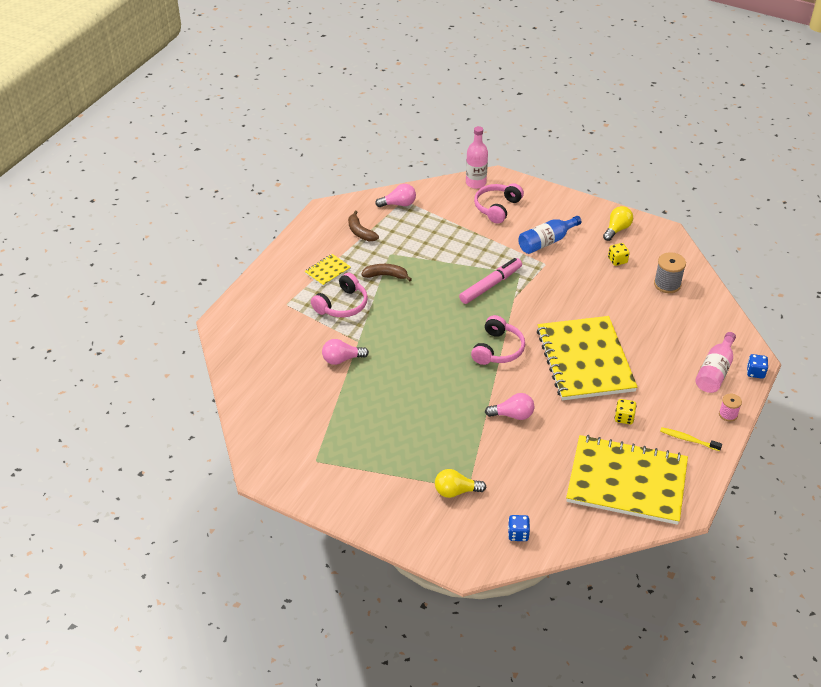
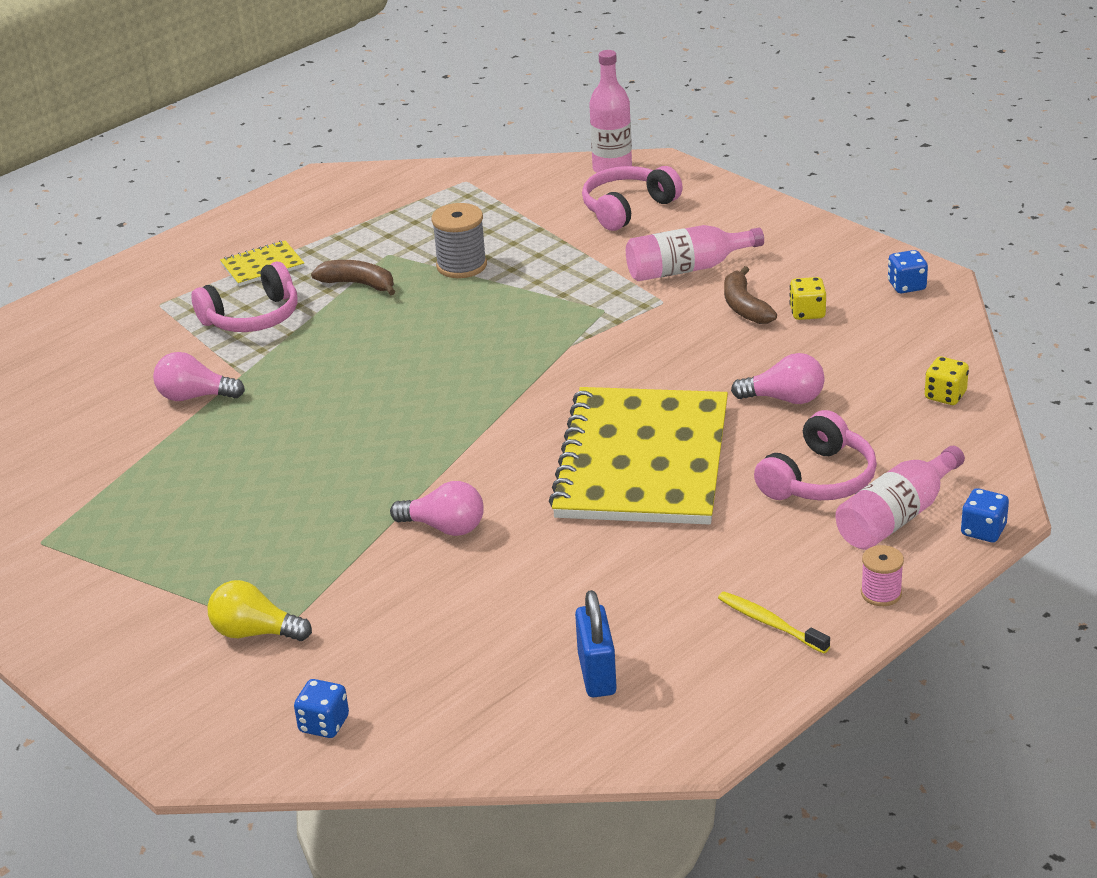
camera: 20 degrees right, 10 degrees down
(360, 232) = (358, 217): brown banana -> brown banana (744, 307)
(398, 204) = (453, 185): pink light bulb -> pink light bulb (784, 399)
(491, 285) = (538, 321): pink marker -> none
(497, 349) = (485, 420): pink headphones -> pink headphones (819, 479)
(546, 242) = (687, 269): blue bottle -> pink bottle
(617, 229) = (836, 265): yellow light bulb -> none
(624, 418) = (660, 566): yellow dice -> yellow dice (945, 396)
(626, 482) = (597, 674): yellow notebook -> blue padlock
(655, 237) = (906, 286): none -> blue dice
(667, 284) = (884, 362): grey spool -> grey spool (461, 265)

